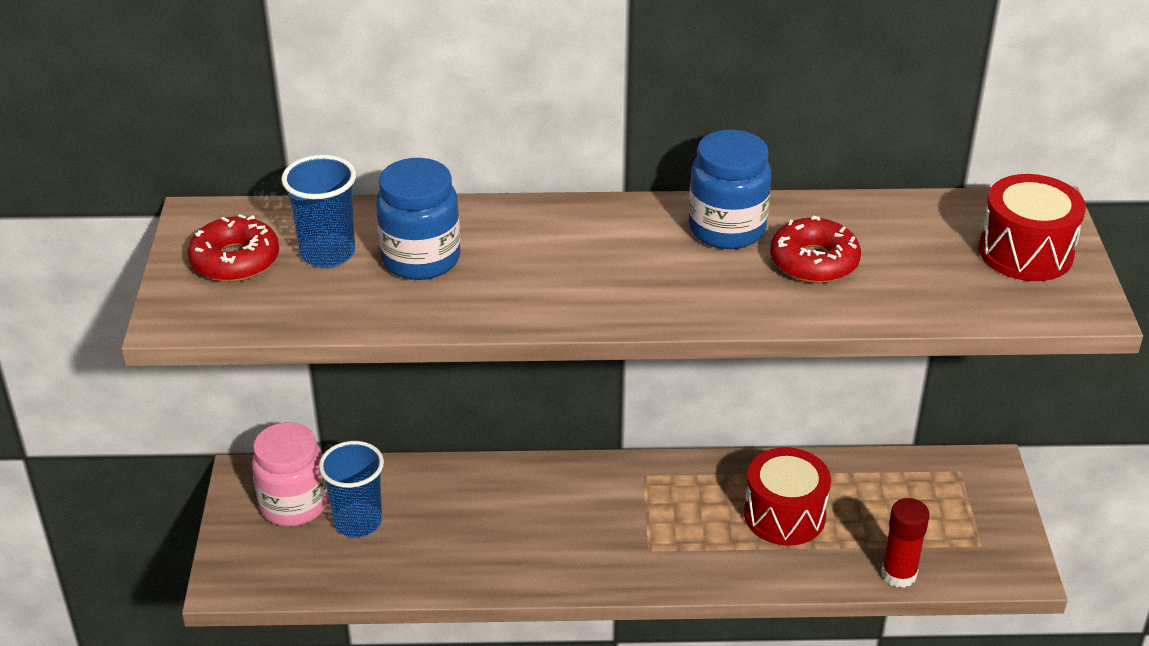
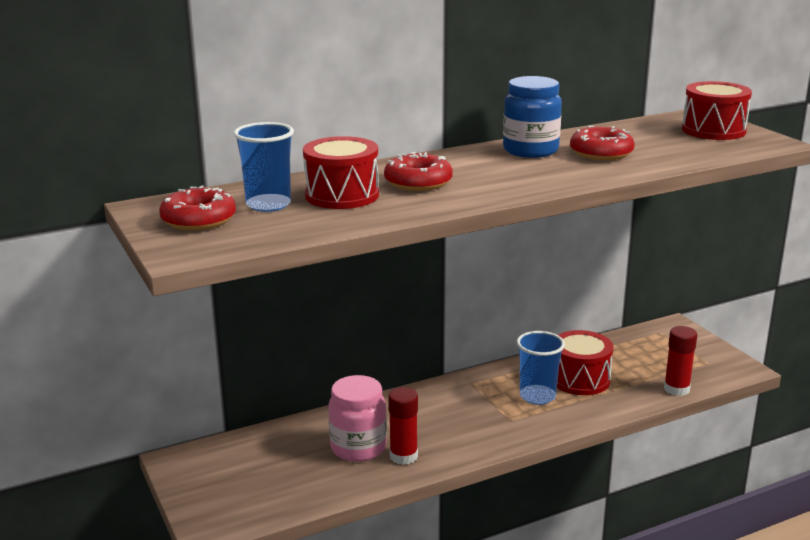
camera: 25 degrees left, 15 degrees down
(294, 505) = (228, 466): pink jar -> pink jar (358, 448)
(358, 522) = (288, 462): blue cup -> blue cup (537, 396)
(421, 259) = (342, 195): blue jar -> red drum
(487, 559) = (403, 456): none -> red glue stick
(528, 259) = (418, 182): none -> red donut

